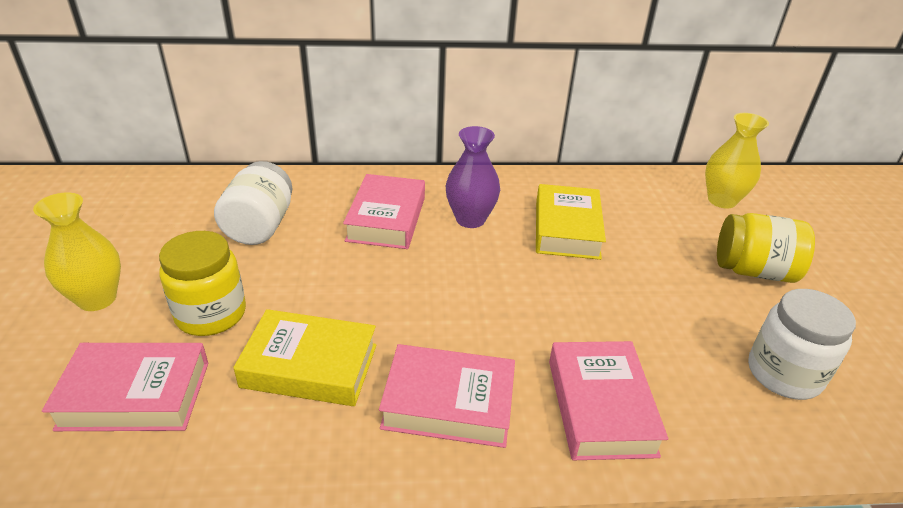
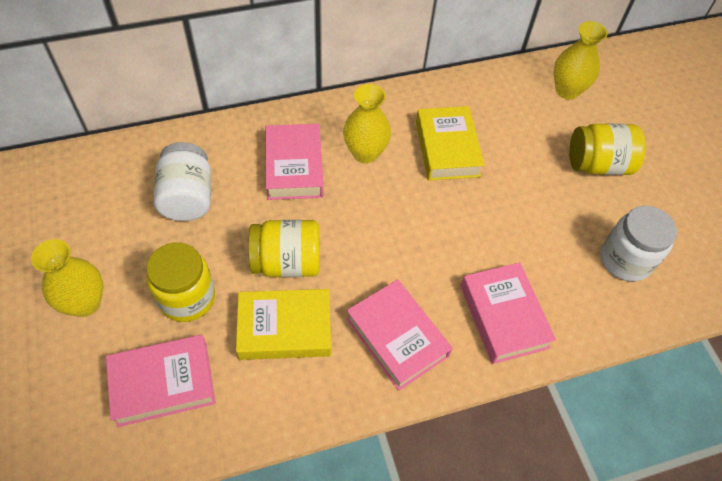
camera: 15 degrees left, 20 degrees up
(342, 301) = (287, 262): none -> yellow jar
(448, 403) = (397, 338): pink book -> pink book turned 60 degrees clockwise
(470, 219) = (365, 153): purple vase -> yellow vase

